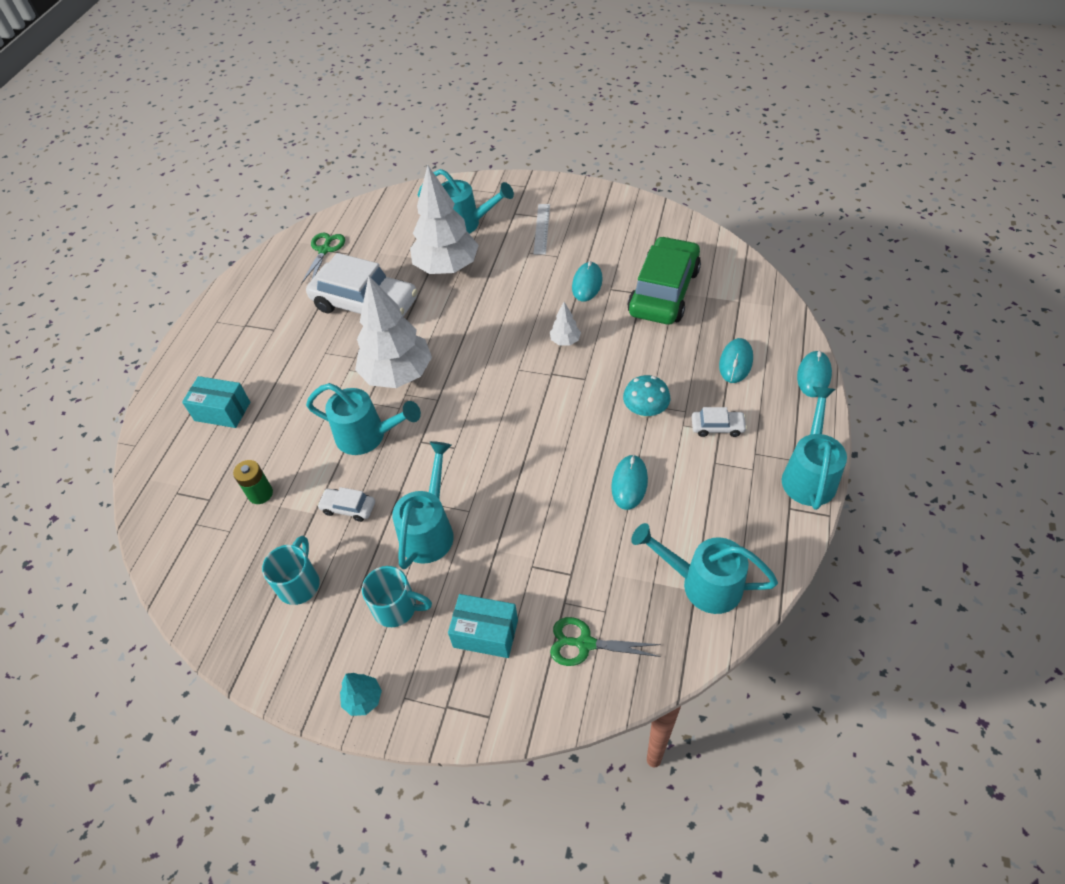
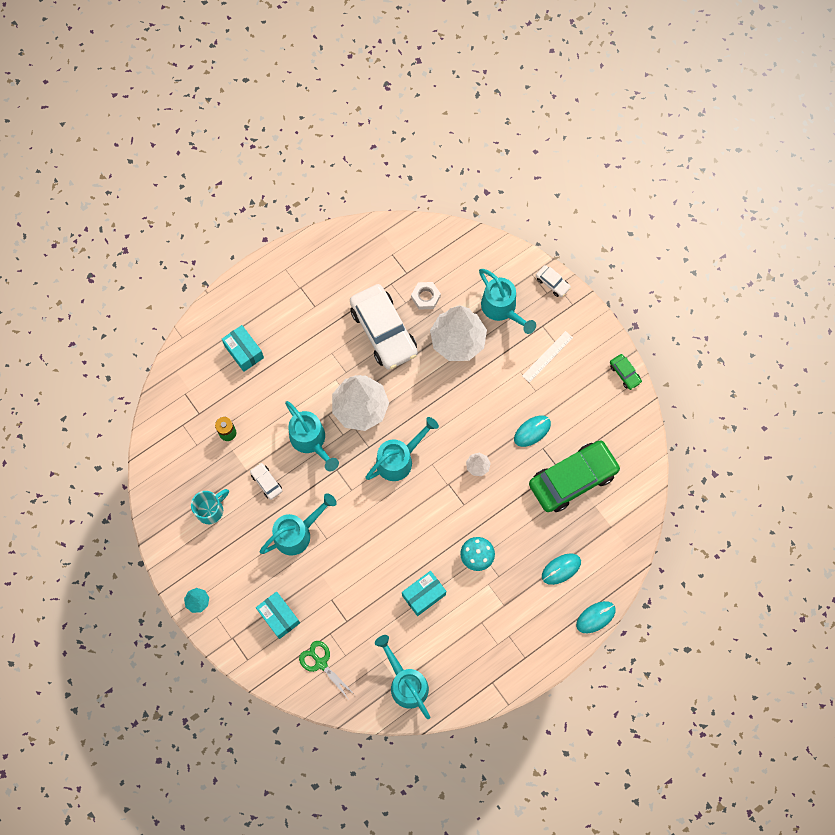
camera: 35 degrees right, 20 degrees up
(324, 250) = (393, 256): green scissors -> none
(384, 257) = (425, 297): none -> white nut
(397, 608) = (247, 565): turquoise mug -> none
(621, 199) = (625, 373): none -> green car
(629, 483) = (424, 595): turquoise mouse -> turquoise box
(717, 427) = (505, 602): white car -> white car (552, 283)
(809, 475) = (523, 673): turquoise watering can -> turquoise watering can (399, 459)

